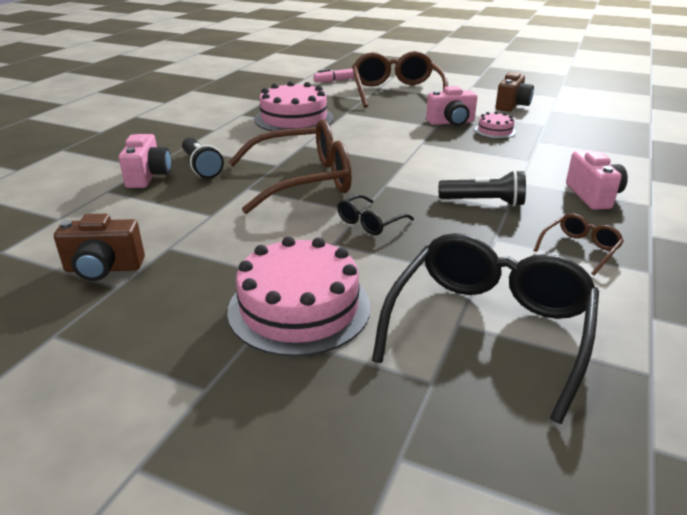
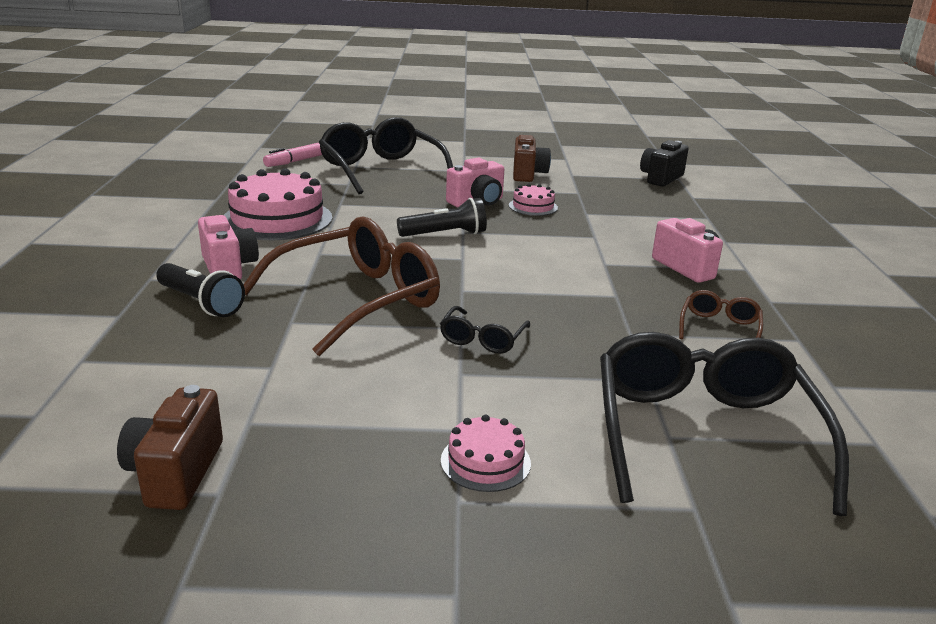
camera: 25 degrees left, 5 degrees down
(104, 269) = (176, 473): brown camera -> brown camera turned 120 degrees clockwise
(148, 176) = (130, 328): pink camera -> pink camera (228, 268)
(299, 308) = (485, 461): pink cake -> pink cake, size x0.49
(396, 92) = (381, 170): brown glasses -> black glasses
(484, 202) = (587, 292): black flashlight -> black flashlight (445, 234)
(633, 120) = (661, 178): none -> black camera

